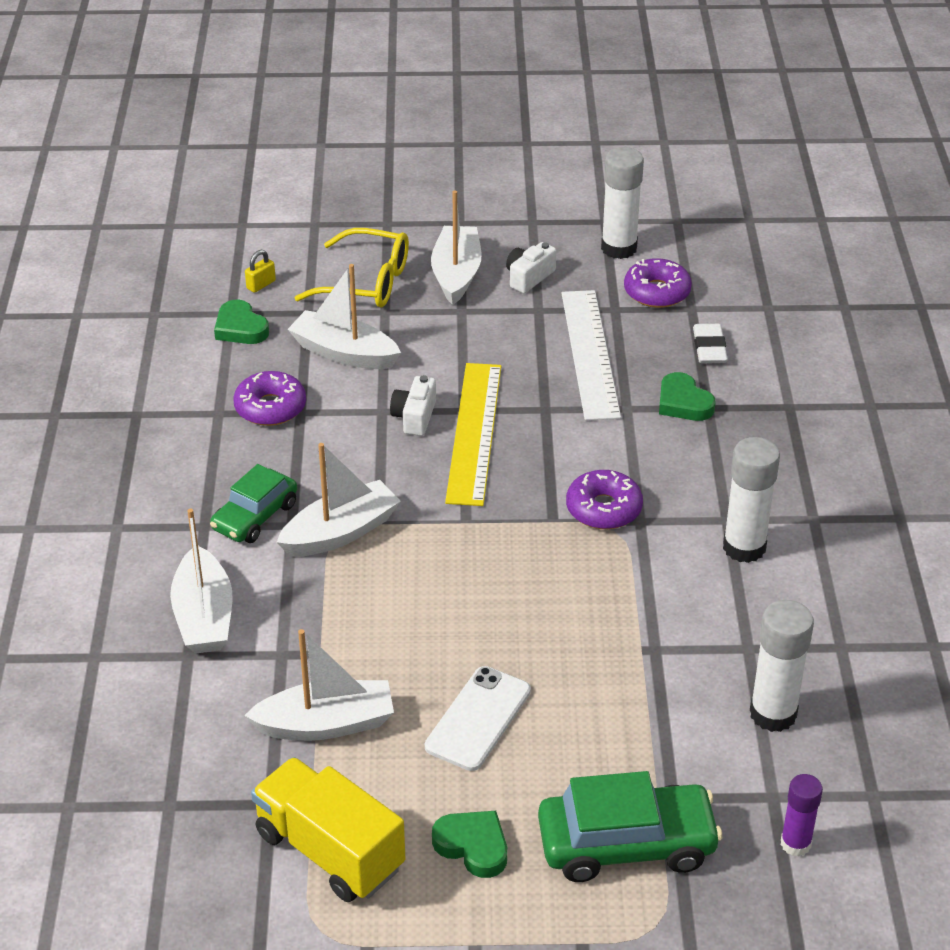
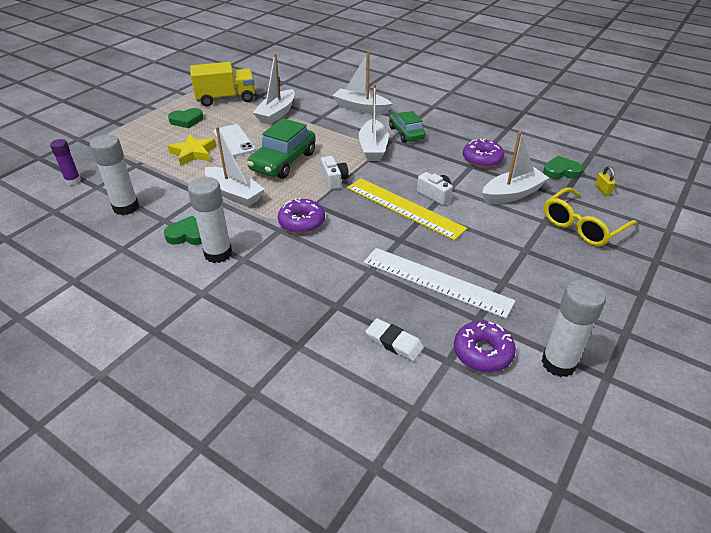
camera: 125 degrees right, 0 degrees up
(456, 274) = (570, 264): white boat -> white boat (234, 194)
(529, 277) = (546, 295): white camera -> white camera (334, 180)
(566, 746) = (193, 153): none -> yellow star
(626, 844) = (137, 147): green car -> green car (283, 162)
(683, 403) = (351, 296): green heart -> green heart (188, 235)

